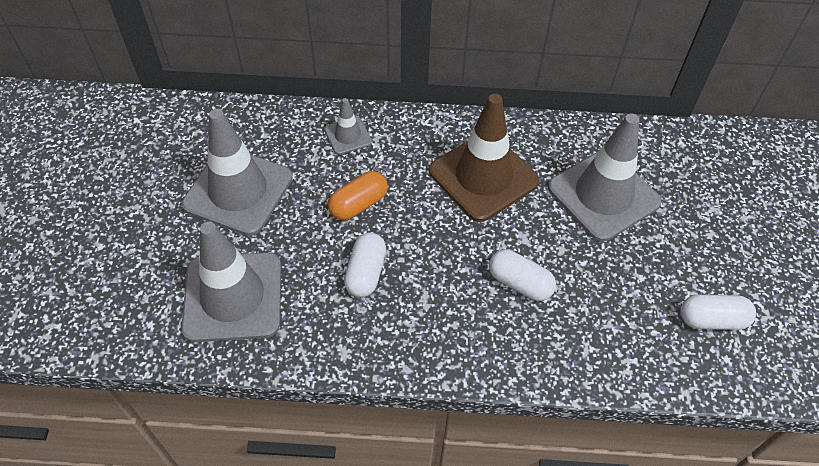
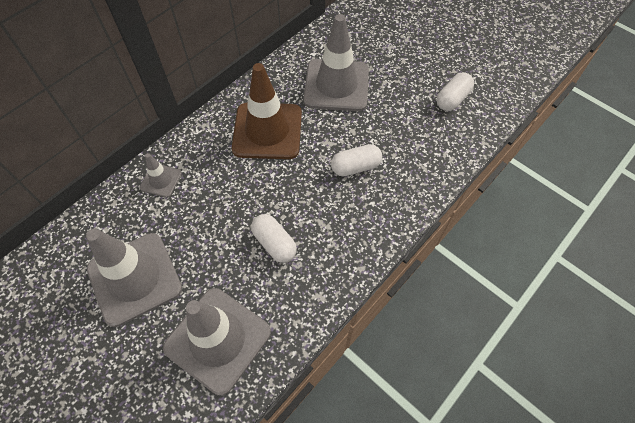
camera: 50 degrees left, 5 degrees up
(358, 204) = (220, 212): orange capsule -> none

